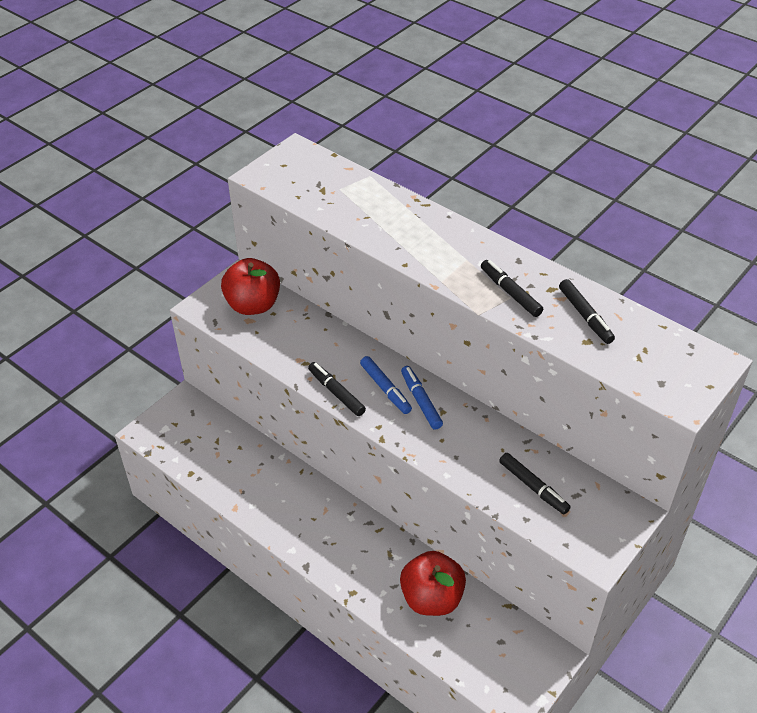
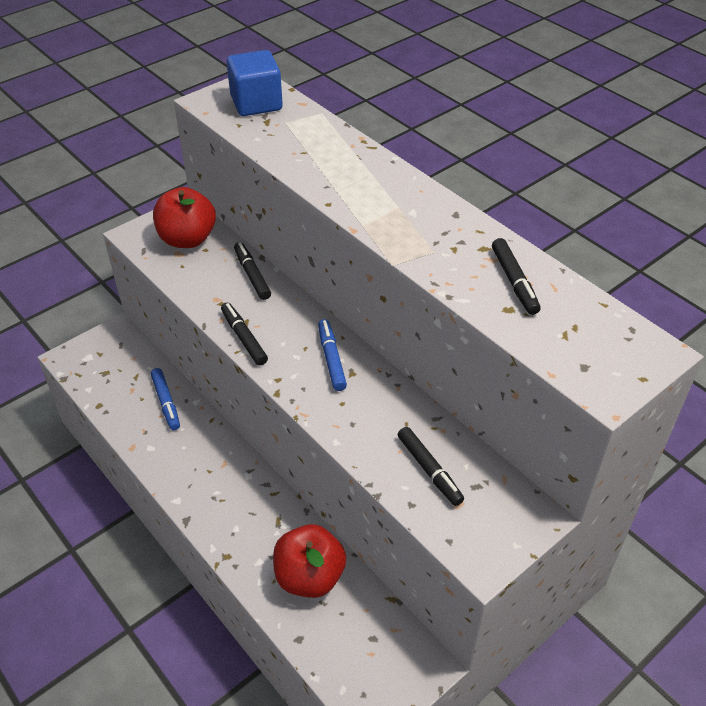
camera: 10 degrees right, 0 degrees up
(307, 173) = (256, 103): none -> blue cube
(385, 389) = (297, 341): blue marker -> blue marker (166, 402)
(510, 293) = (435, 247): black marker -> black marker (252, 275)

